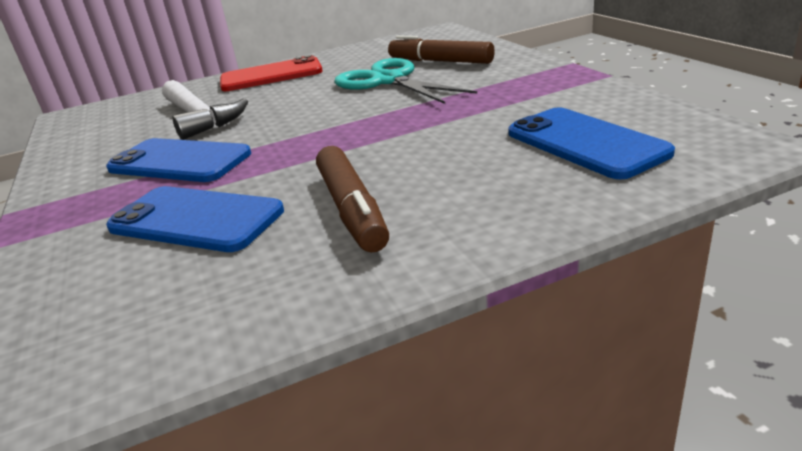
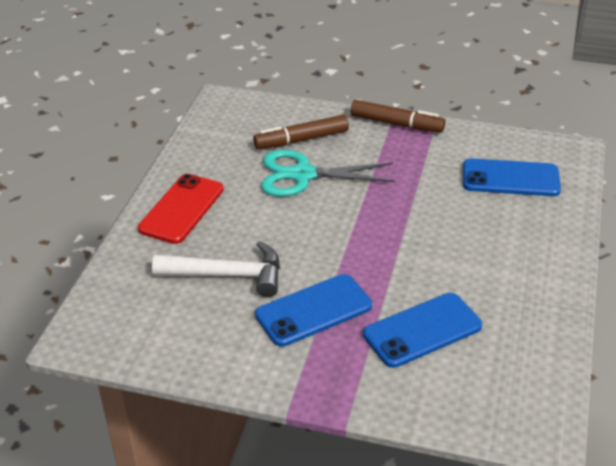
camera: 55 degrees left, 10 degrees up
(352, 209) = (484, 276): brown marker -> brown marker (396, 124)

